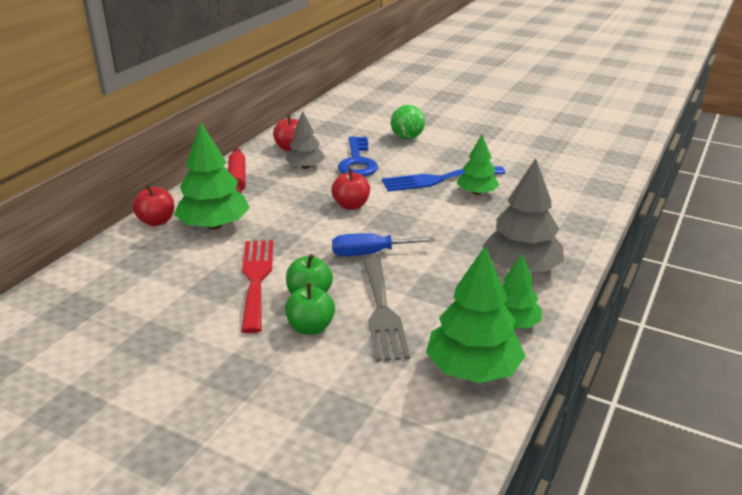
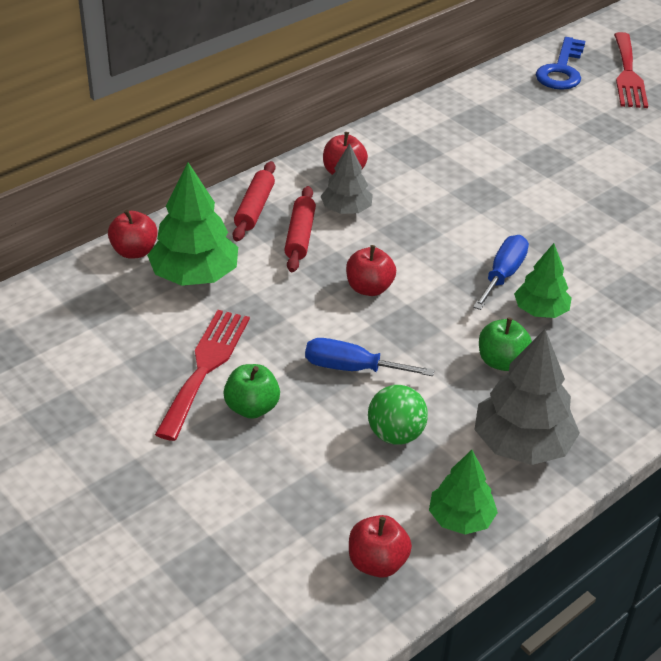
camera: 20 degrees right, 10 degrees up
(281, 187) = (300, 236): none -> red rolling pin
(310, 327) = (231, 452): green apple -> green apple (501, 361)
(357, 162) = (416, 218): blue key -> blue key (561, 70)
(382, 312) = (320, 455): grey fork -> none
(407, 137) = (504, 192): green ball -> green ball (395, 435)
(438, 179) = (503, 275): blue fork -> blue screwdriver
(441, 71) = (628, 74): none -> red fork
(472, 369) = (377, 563): green tree -> red apple

